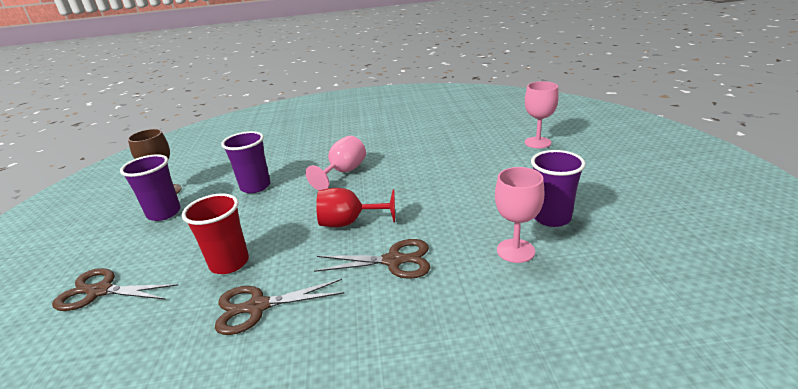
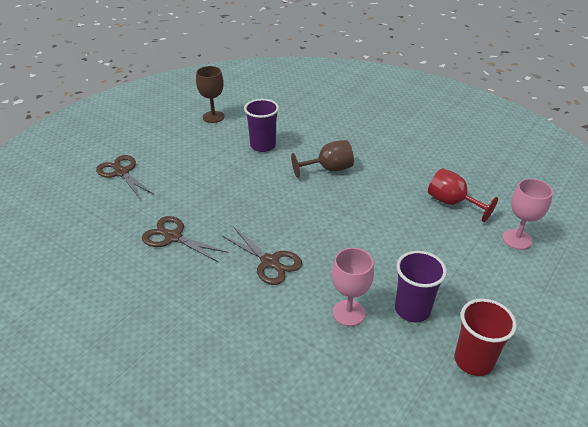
camera: 40 degrees right, 10 degrees up
(164, 213) = (196, 135): purple cup -> none
(229, 263) = (190, 197): red cup -> red cup (473, 361)
(343, 172) = (328, 169): pink goblet -> brown goblet
(349, 222) = (281, 215): red goblet -> red goblet (452, 203)

